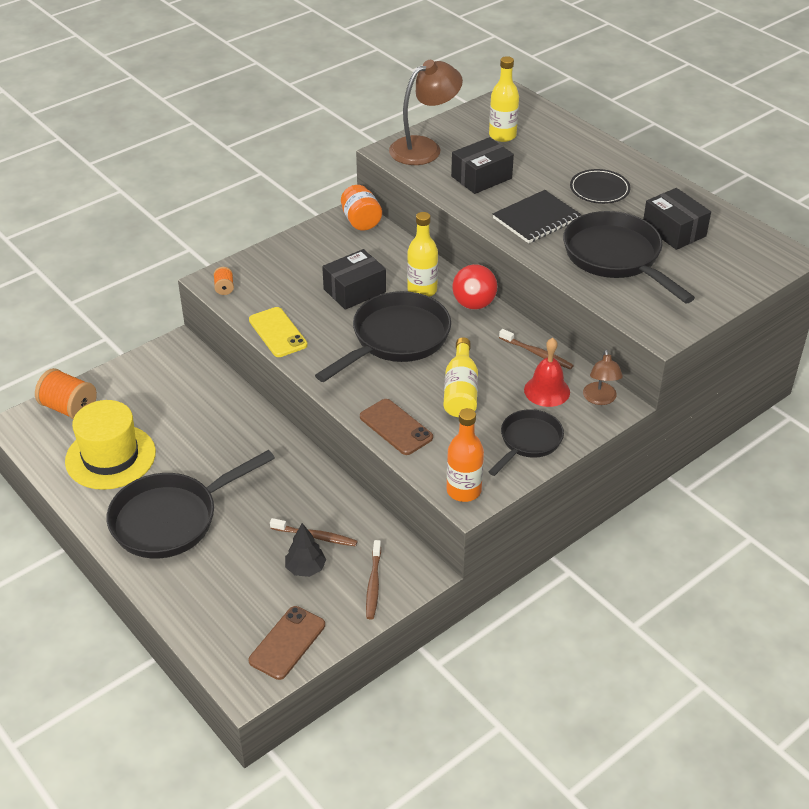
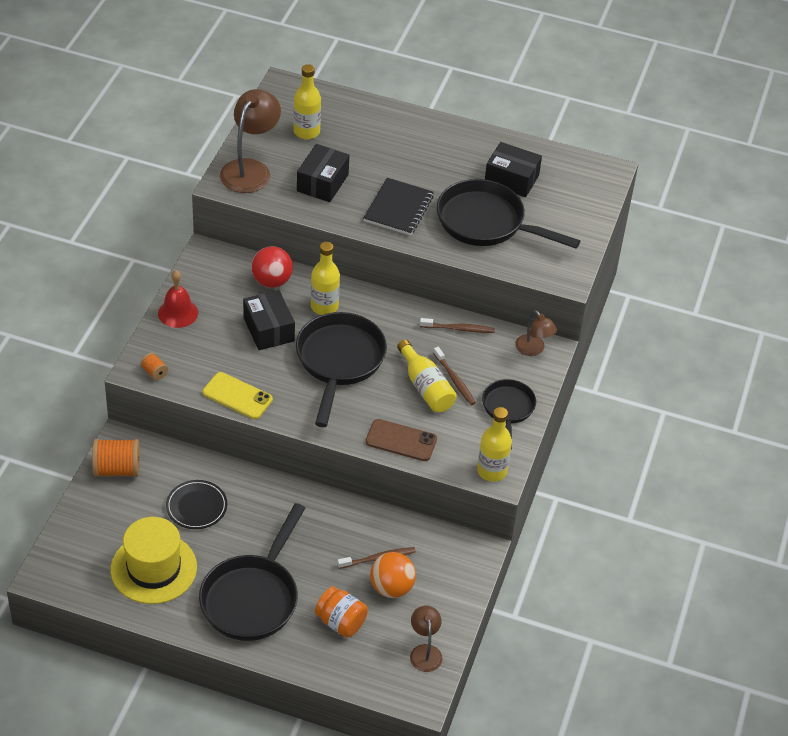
camera: 35 degrees left, 5 degrees up
(69, 408) = (76, 541): orange spool -> orange spool (117, 469)
(287, 643) = (425, 652): brown phone -> brown lamp
(305, 568) = (391, 588): black tree -> orange ball
(354, 290) = (269, 329): black box -> black box turned 45 degrees counterclockwise
(361, 221) = (218, 258): orange jar -> orange jar (340, 622)
(373, 584) = (451, 576): brown toothbrush -> brown toothbrush (454, 380)
(463, 490) = (491, 471): orange bottle -> yellow bottle
(474, 304) = (376, 303): red ball -> red ball (272, 281)
(547, 391) = (489, 359): red bell -> red bell (178, 313)
(599, 189) = (426, 159): black plate -> black plate (196, 506)

